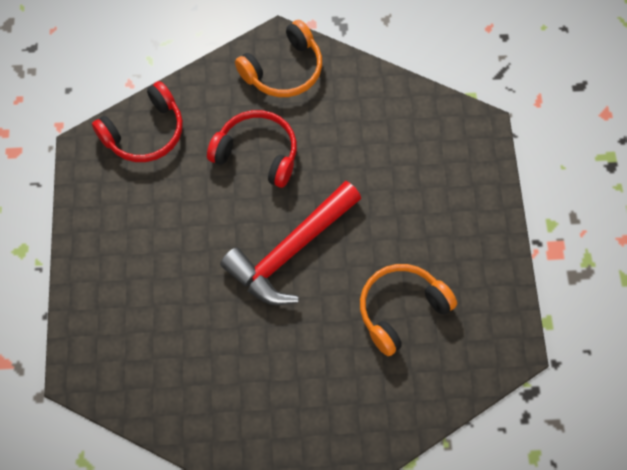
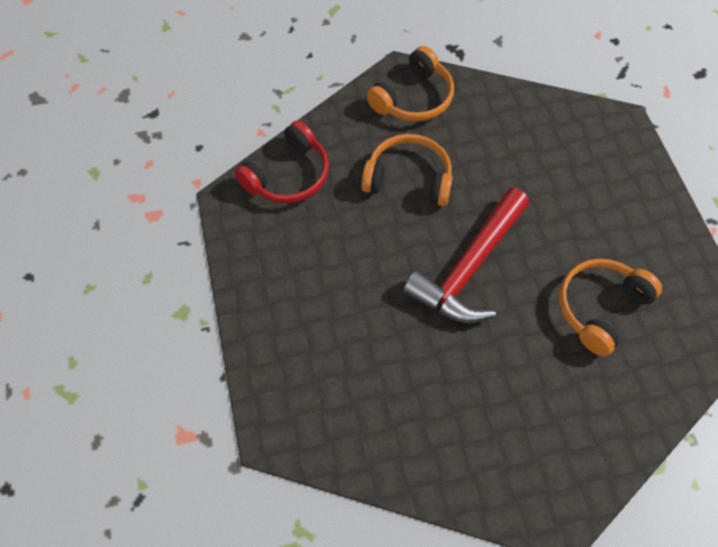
camera: 10 degrees left, 5 degrees down
(257, 153) = (408, 178): red headphones -> orange headphones

